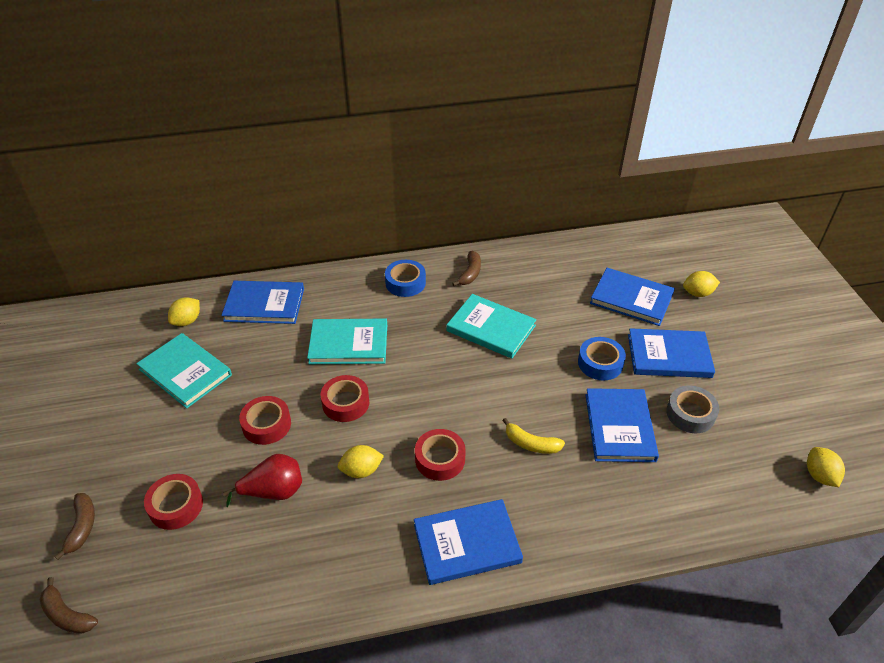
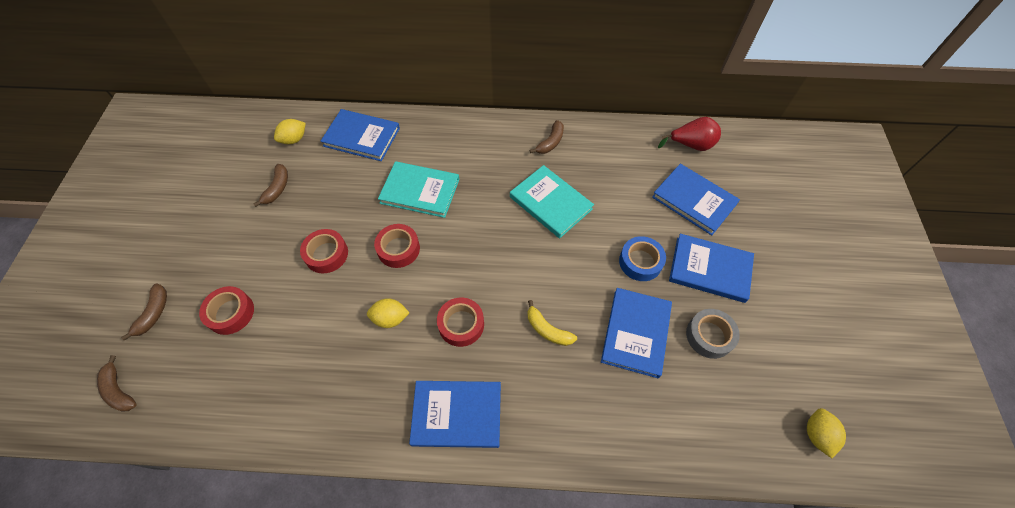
camera: 15 degrees right, 15 degrees up
(185, 372) = (277, 188): turquoise book -> brown banana
(274, 491) = (312, 320): red pear -> red pear (691, 145)
(405, 283) = (489, 140): blue tape -> none
(697, 293) = (762, 208): yellow lemon -> none

